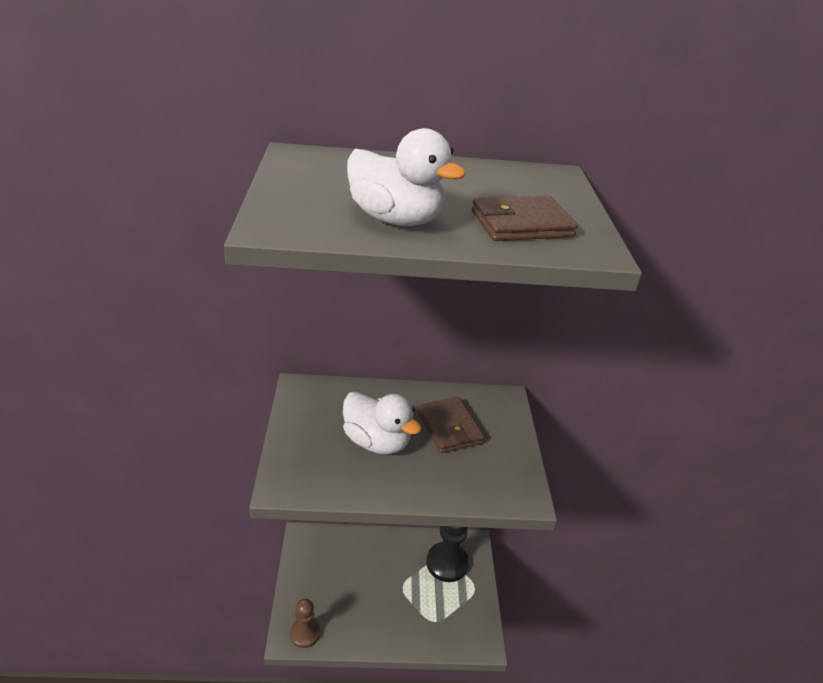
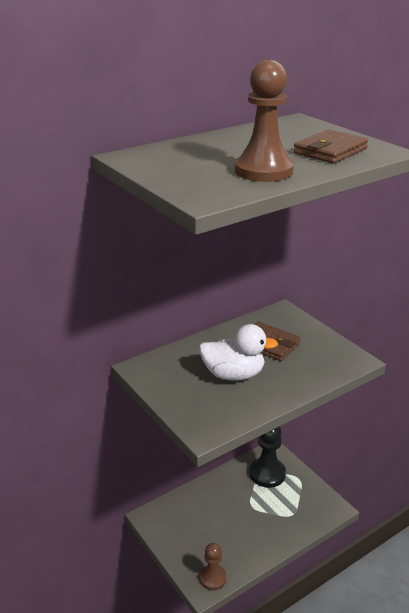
camera: 30 degrees left, 5 degrees down
(396, 219) = (263, 171): white duck -> brown pawn

